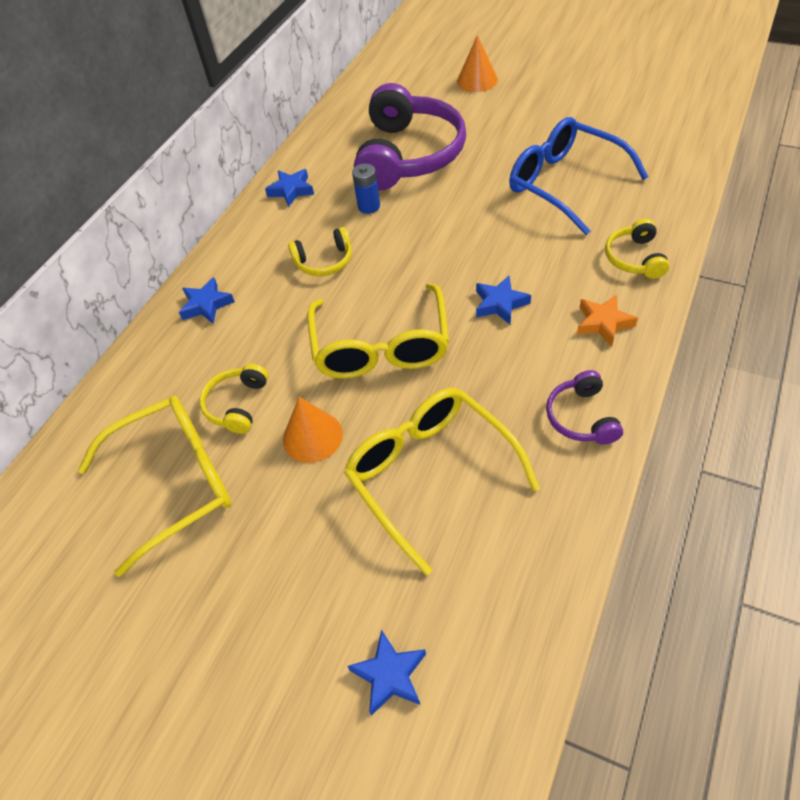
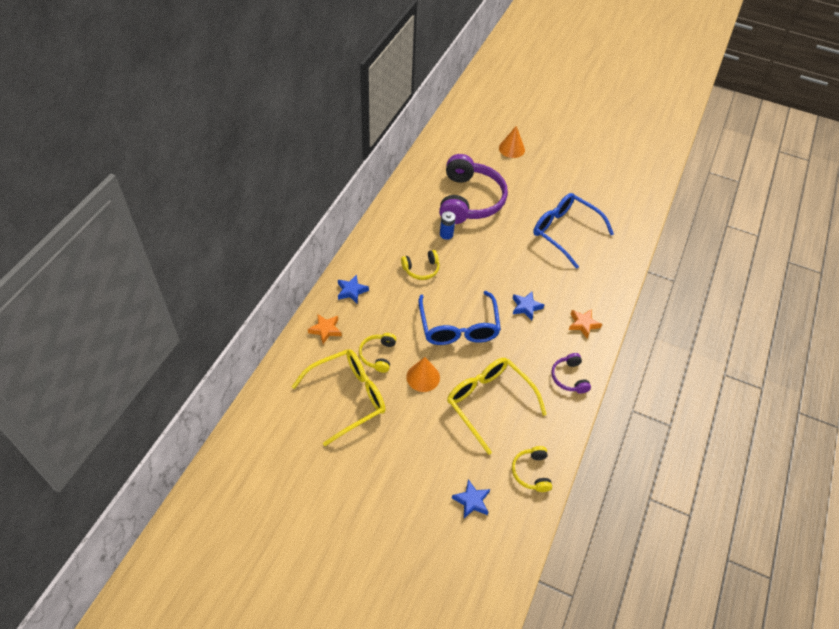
camera: 10 degrees left, 0 degrees up
(154, 370) = (325, 330): none -> orange star
(291, 190) = (396, 217): blue star -> none
(381, 347) = (458, 327): yellow glasses -> blue glasses
(635, 258) = (603, 286): yellow headphones -> yellow headphones (531, 472)

